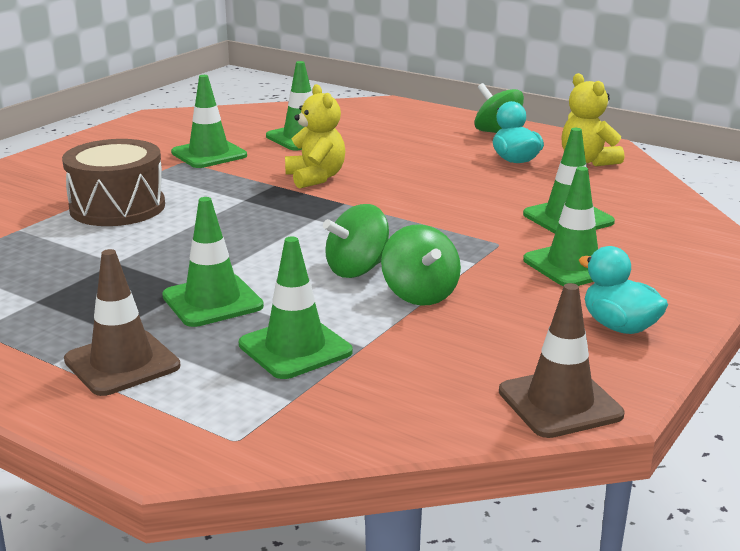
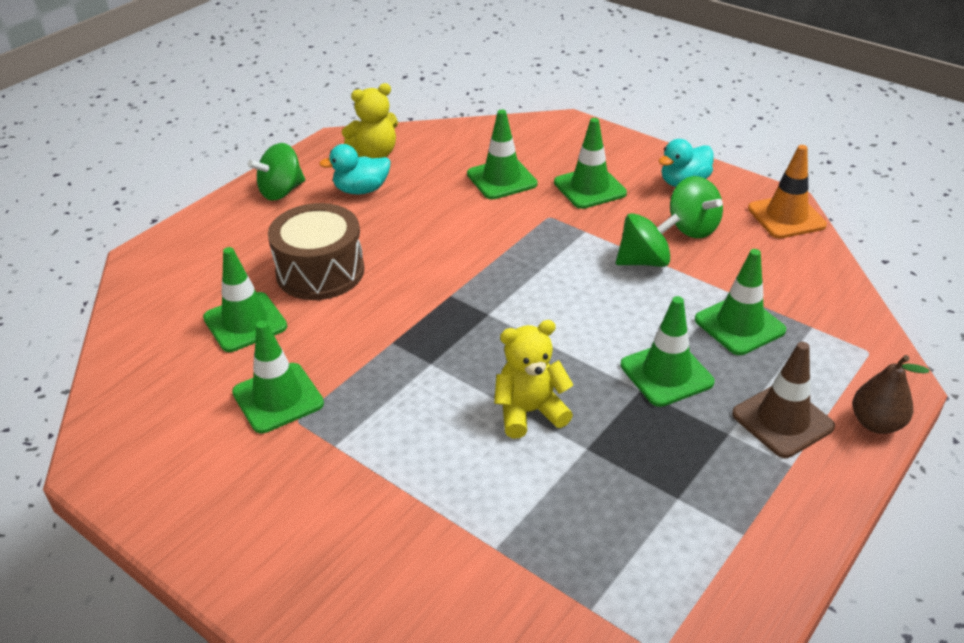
camera: 85 degrees left, 15 degrees up
(98, 427) = (876, 423): none -> brown pear
(117, 207) = (438, 464): brown drum -> brown drum (320, 271)
(315, 178) = (379, 313): yellow teddy bear -> yellow teddy bear (529, 412)
(357, 269) = (600, 291): green spinning top -> green spinning top (692, 227)
(560, 403) = (786, 217): brown traffic cone -> orange traffic cone

